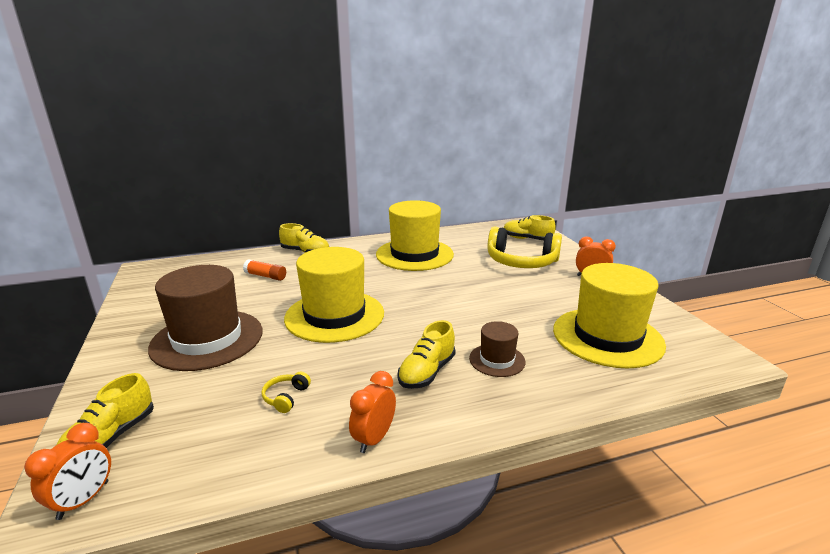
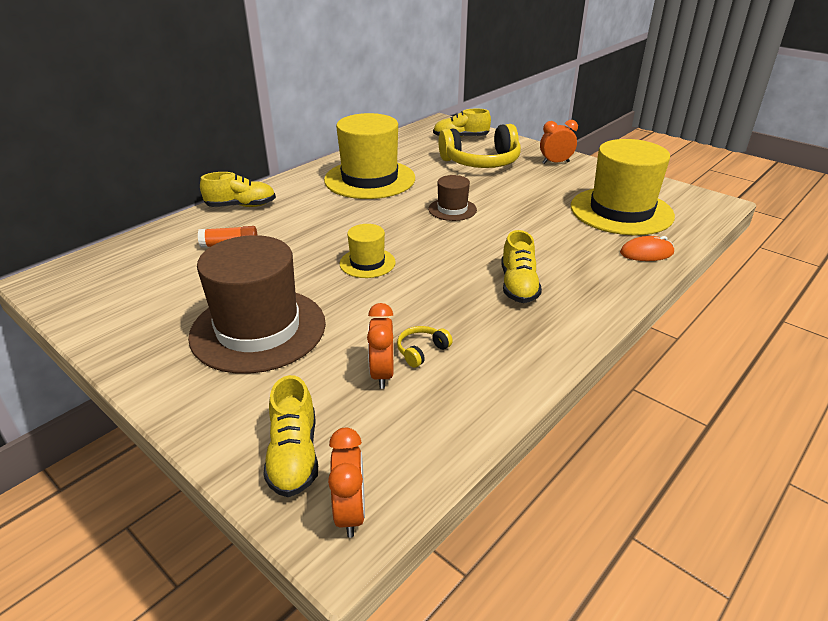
camera: 30 degrees left, 10 degrees up
(286, 397) = (422, 351): yellow headphones -> yellow headphones turned 60 degrees clockwise
(334, 315) = (367, 263): yellow hat -> yellow hat, size x0.49
(374, 439) = (542, 353): orange clock -> orange clock (382, 374)
(497, 360) = (561, 256): brown hat -> brown hat (452, 209)
(588, 384) = (646, 253): none -> orange mouse

